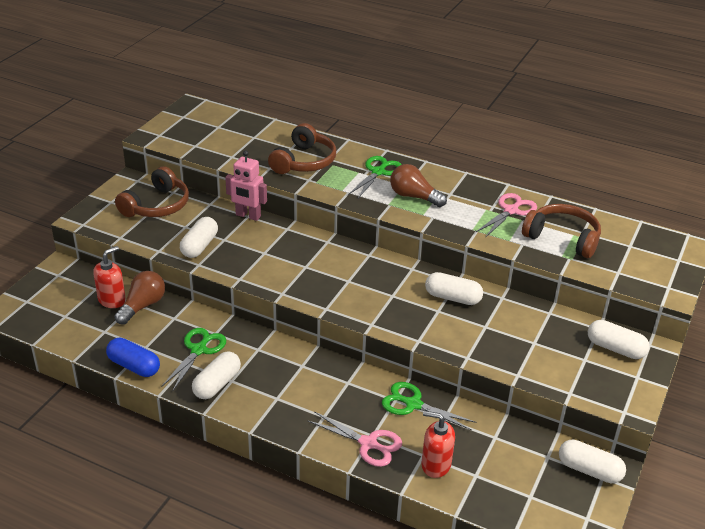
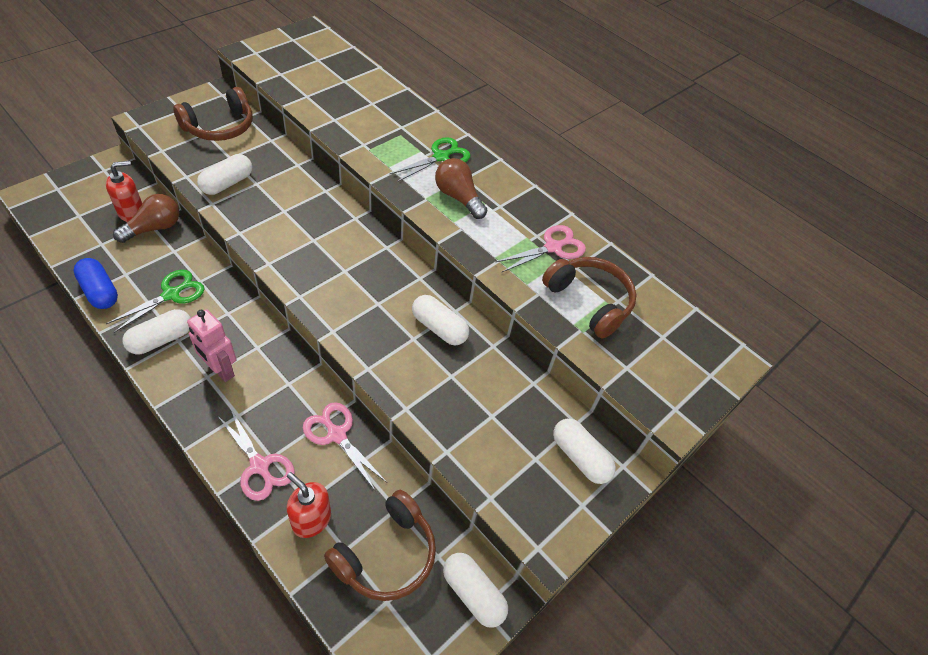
camera: 15 degrees right, 15 degrees up
(248, 216) = (297, 164): pink robot -> pink robot (220, 370)
(304, 161) = (373, 122): brown headphones -> brown headphones (386, 555)
(413, 404) = (337, 435): green scissors -> pink scissors

